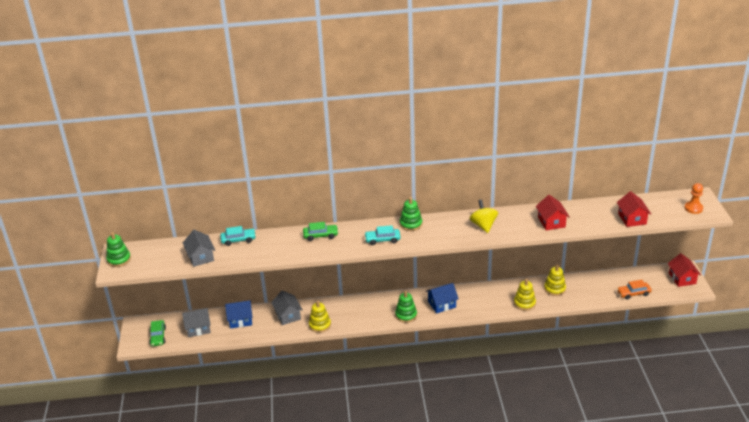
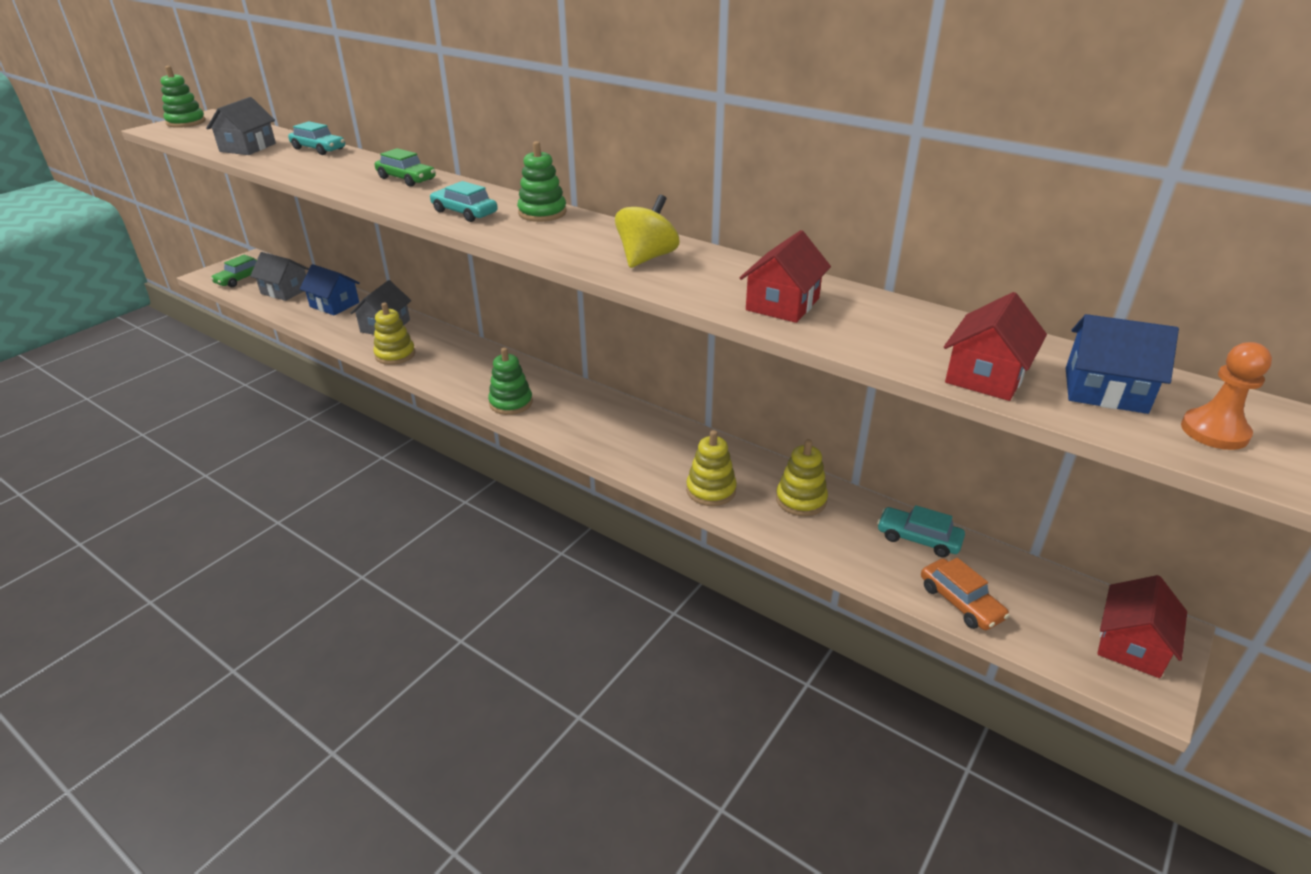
camera: 40 degrees right, 0 degrees up
(442, 304) = (582, 417): blue house -> blue house (1105, 390)
(601, 280) = (918, 539): none -> turquoise car
(633, 293) = (960, 602): orange car -> orange car turned 150 degrees counterclockwise

